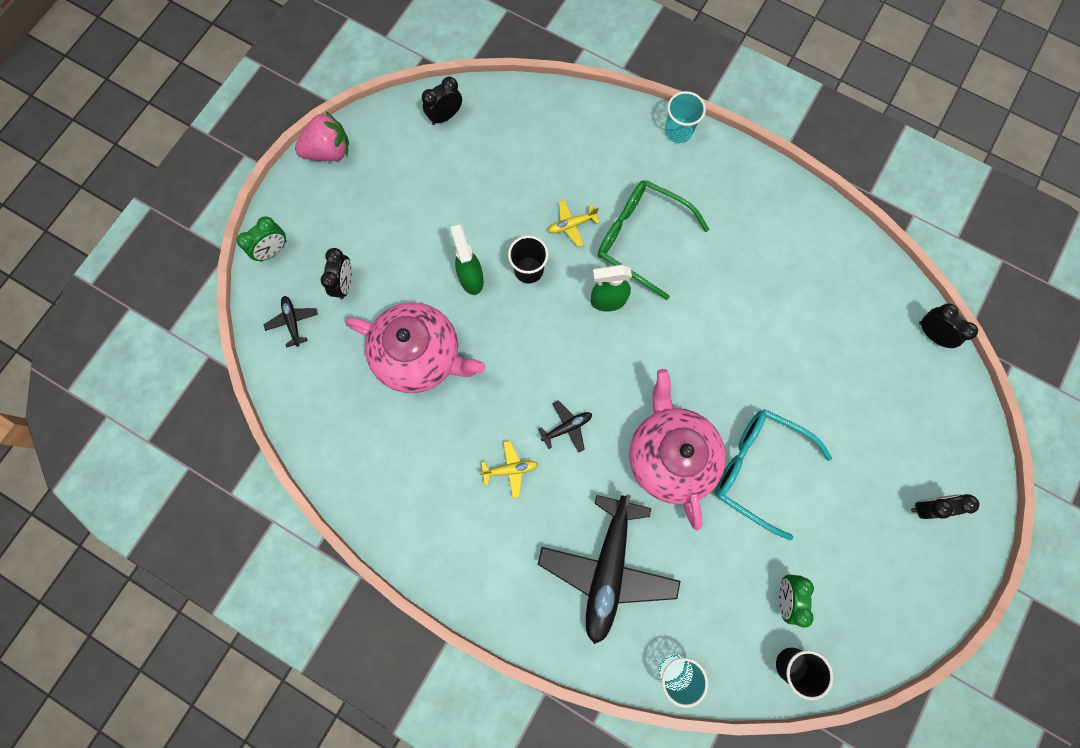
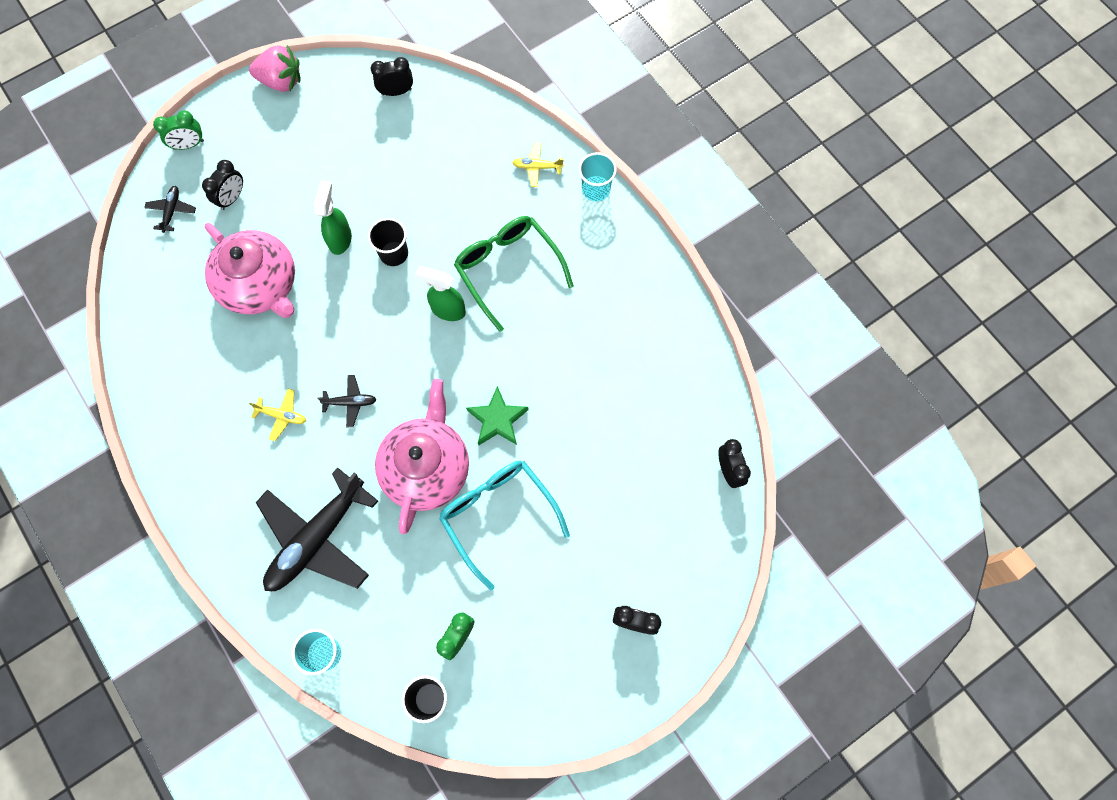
camera: 25 degrees right, 5 degrees down
(571, 225) = (453, 231): yellow plane -> yellow plane (537, 167)
(708, 381) = (497, 420): none -> green star

